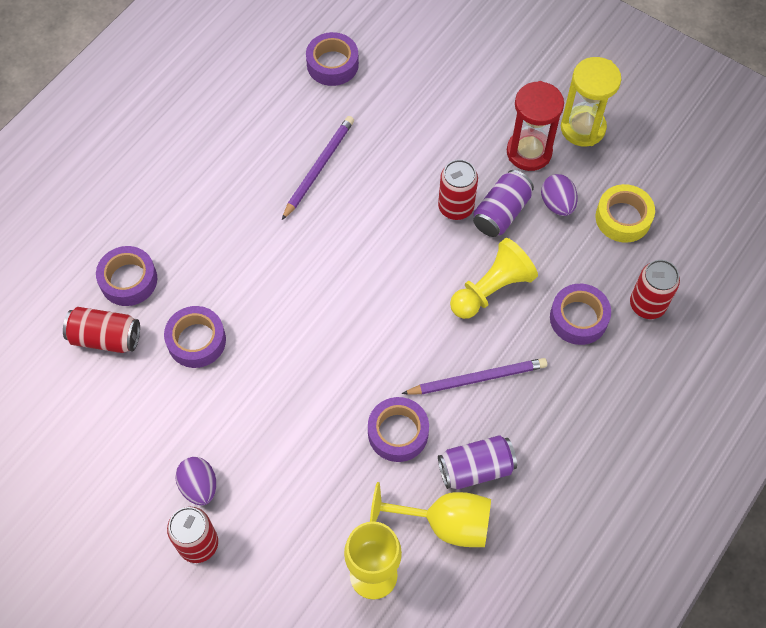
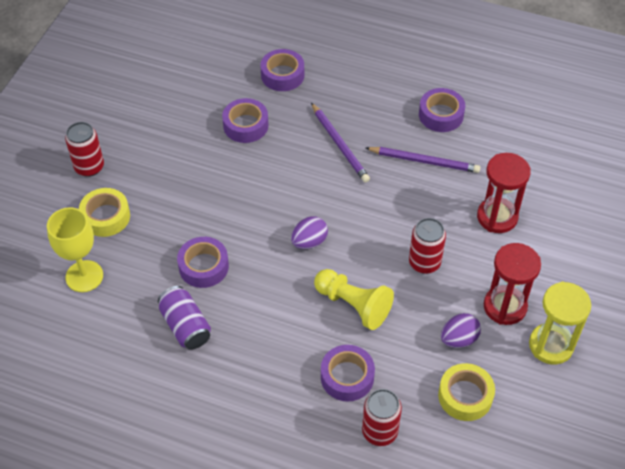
camera: 75 degrees right, 10 degrees down
(105, 338) = (233, 75): red can -> none
(199, 486) = (132, 156): purple egg -> purple egg (309, 242)
(288, 535) = (106, 217): none -> yellow tape
(332, 64) = (529, 146): purple tape -> purple tape (441, 115)
(416, 123) = (497, 217): none -> red hourglass
(444, 523) = (134, 314): yellow goblet -> none
(477, 378) = (266, 311): purple pencil -> purple pencil (340, 144)
(501, 213) = (432, 297): purple can -> none

